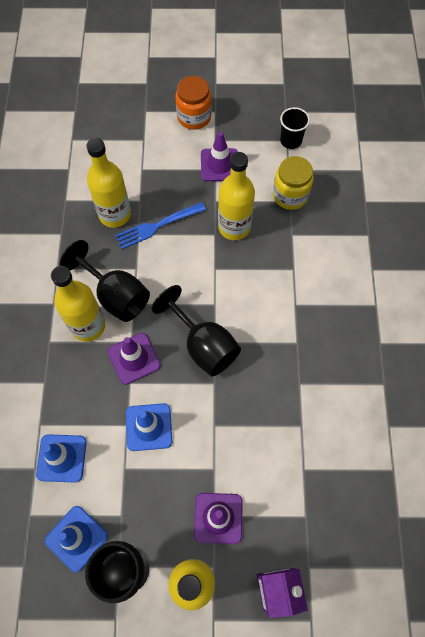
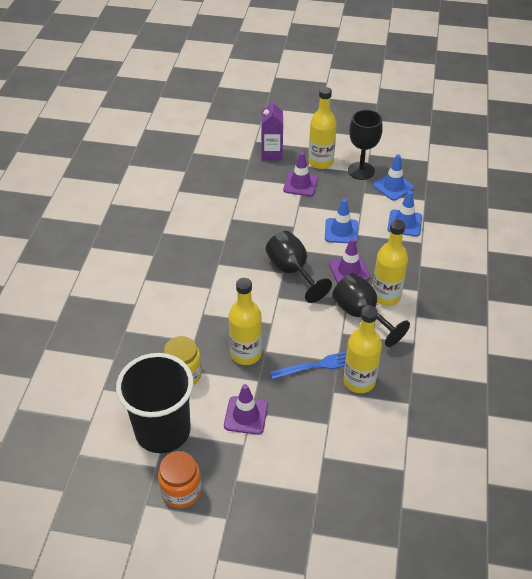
camera: 170 degrees left, 20 degrees down
(194, 117) = (262, 476): orange jar -> orange jar (181, 491)
(291, 140) = (163, 430): black cup -> black cup, size x2.31

